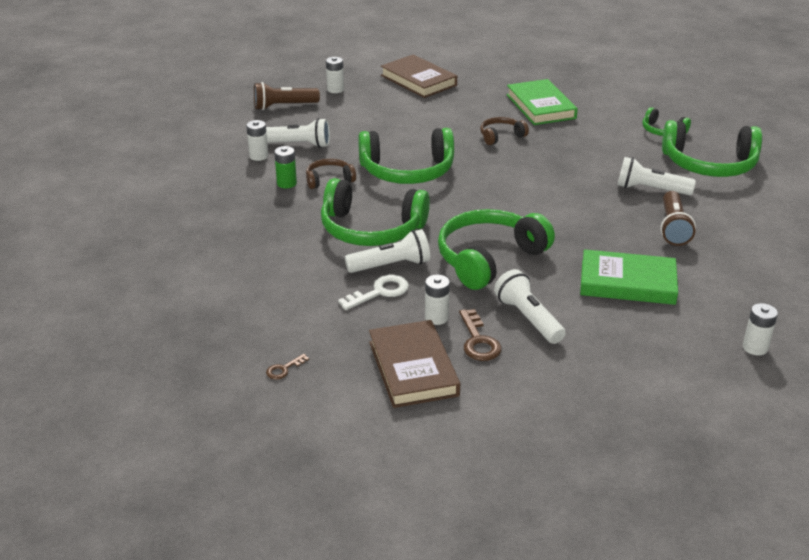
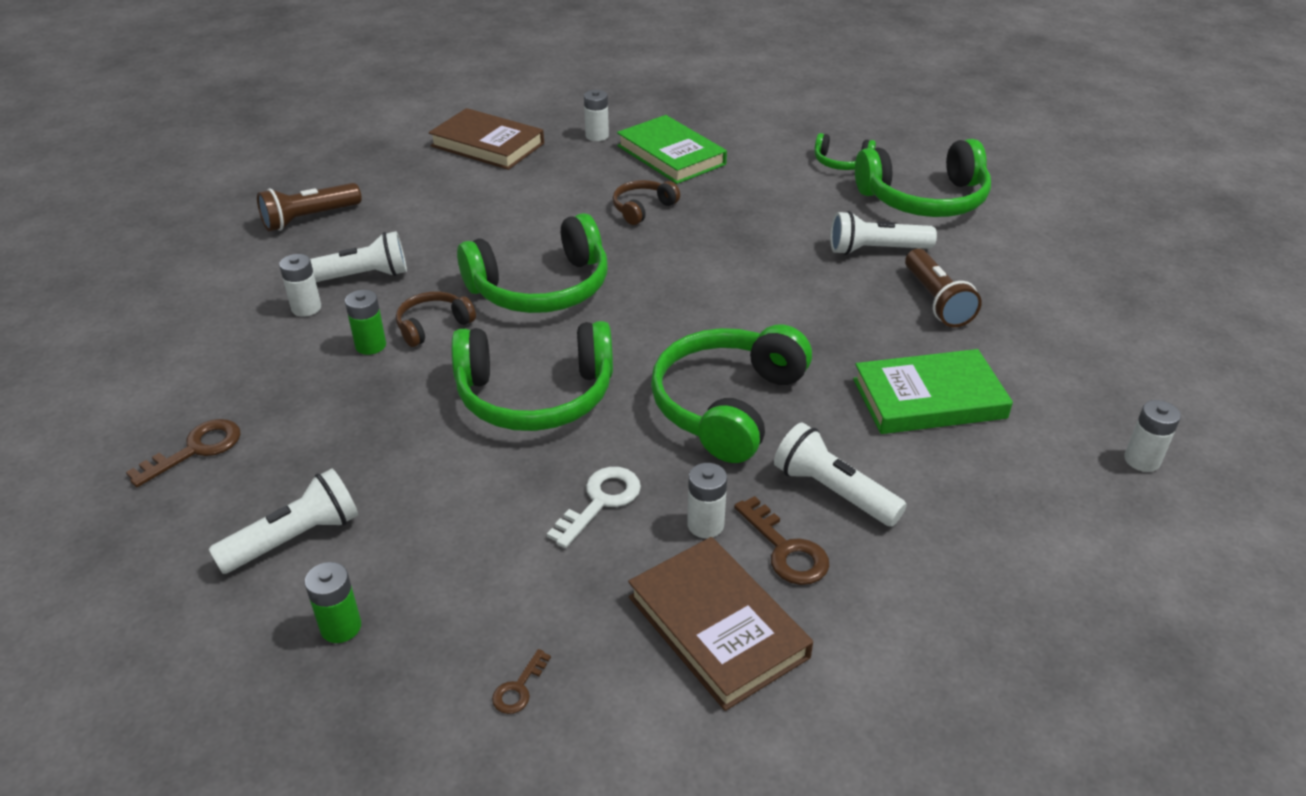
camera: 20 degrees left, 5 degrees up
(164, 217) = (196, 449): none -> brown key
(203, 319) = (341, 627): none -> green battery
(335, 89) = (375, 179): white battery -> white battery (597, 136)
(391, 265) = (594, 450): white flashlight -> white flashlight (295, 538)

